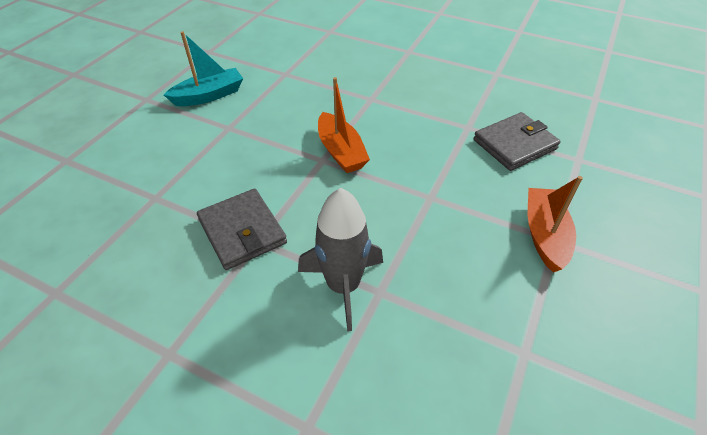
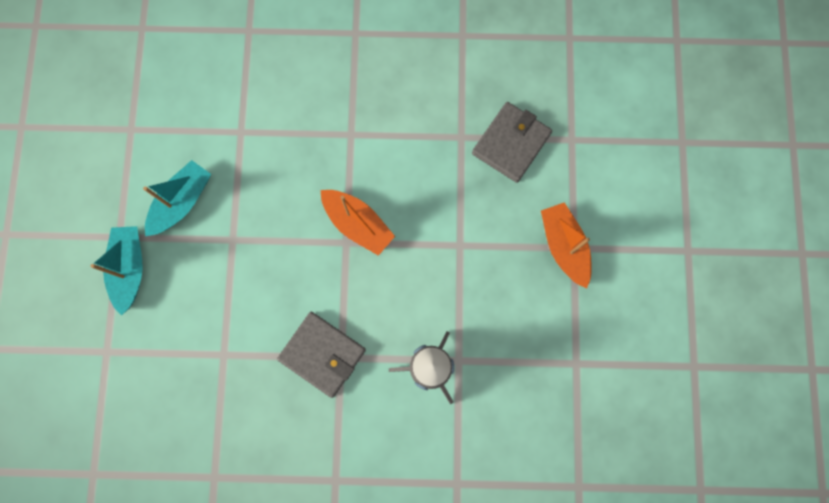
camera: 25 degrees left, 30 degrees up
(135, 118) = (130, 269): none -> turquoise boat

